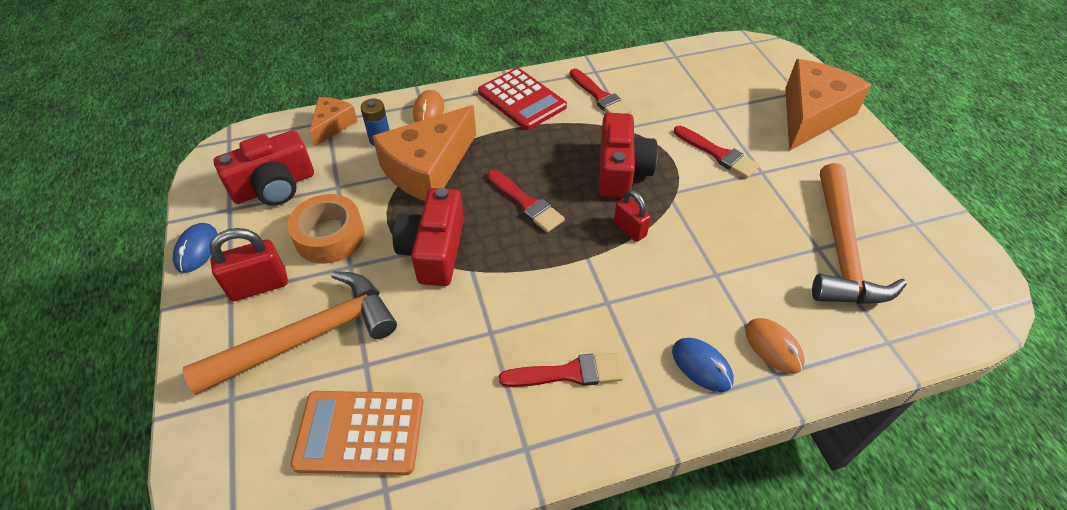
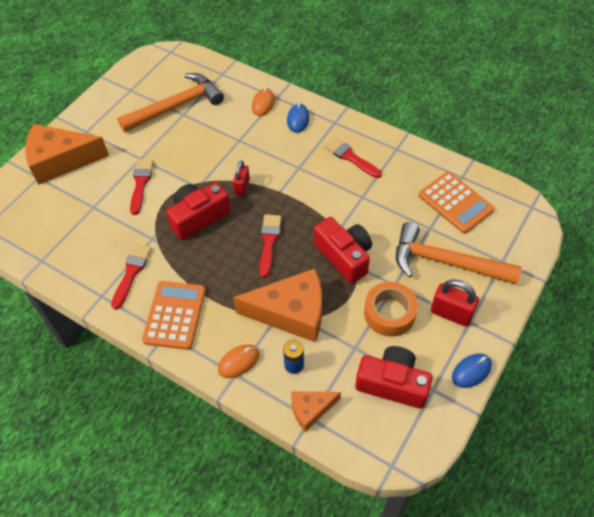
camera: 130 degrees left, 5 degrees up
(434, 250) = (344, 256): red camera -> red camera turned 90 degrees counterclockwise
(522, 99) = (174, 315): red calculator -> orange calculator

